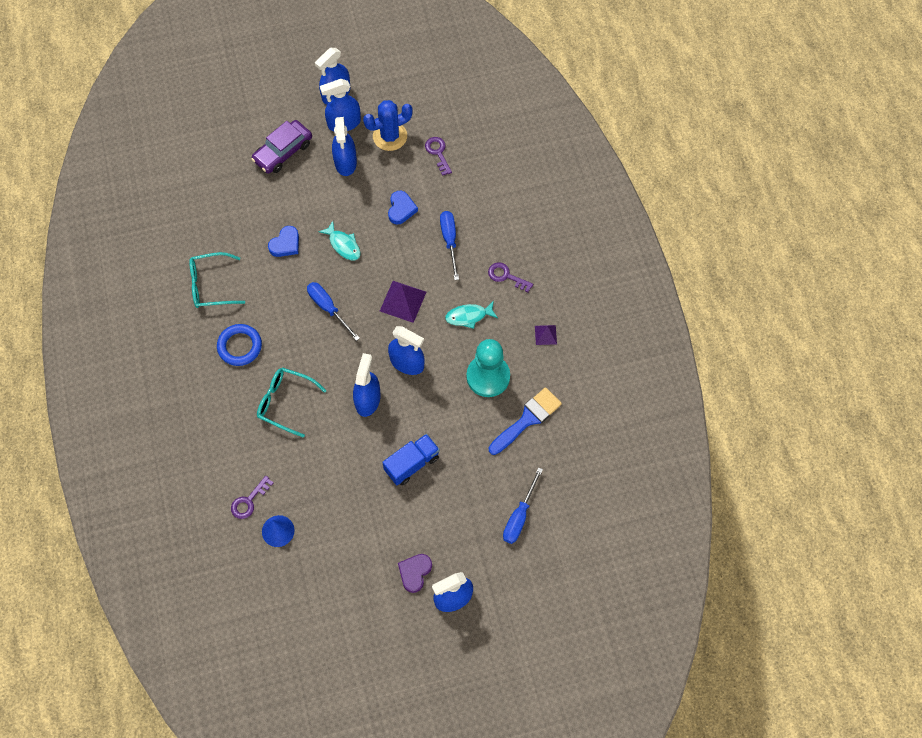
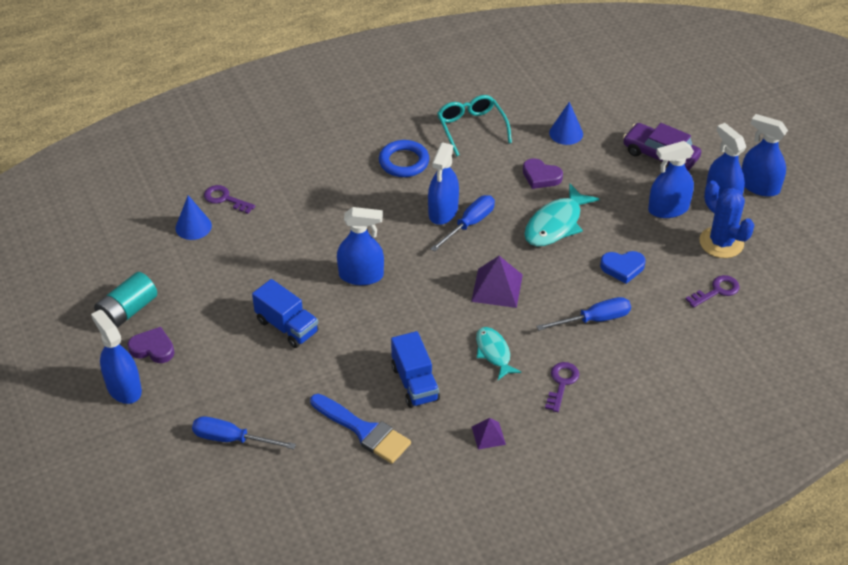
camera: 80 degrees right, 20 degrees down
(238, 214) = (566, 133): none -> blue cone
(285, 244) = (541, 176): blue heart -> purple heart
(285, 402) = (344, 208): turquoise glasses -> none
(343, 245) = (556, 224): turquoise fish -> turquoise fish, size x1.57
(368, 592) = (128, 311): none -> turquoise battery
(407, 363) = (416, 303): blue spray bottle -> blue spray bottle (443, 211)
(488, 376) = (415, 383): turquoise pawn -> blue truck

